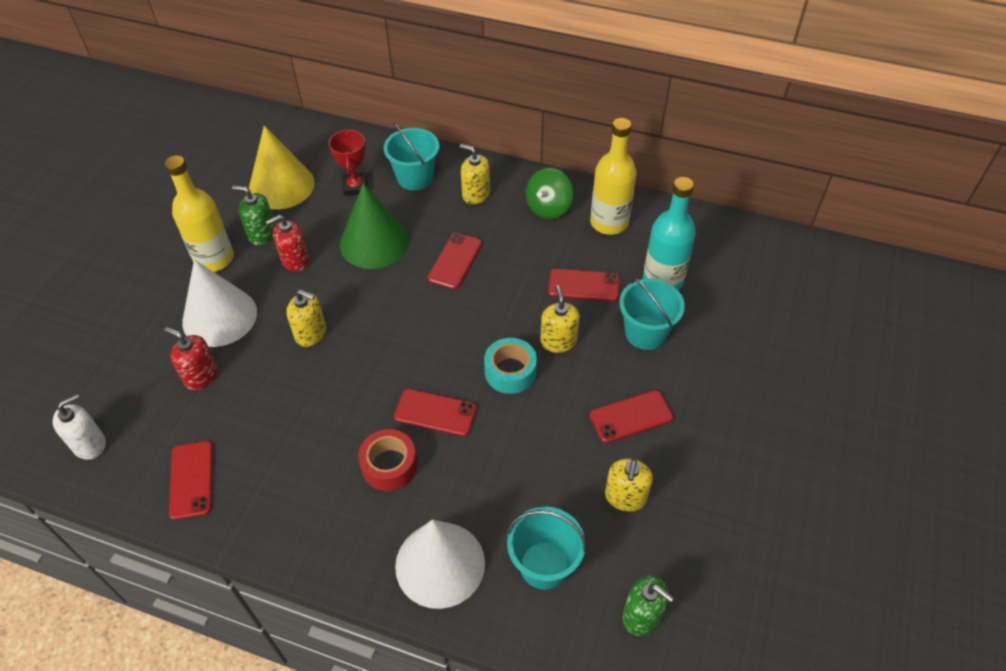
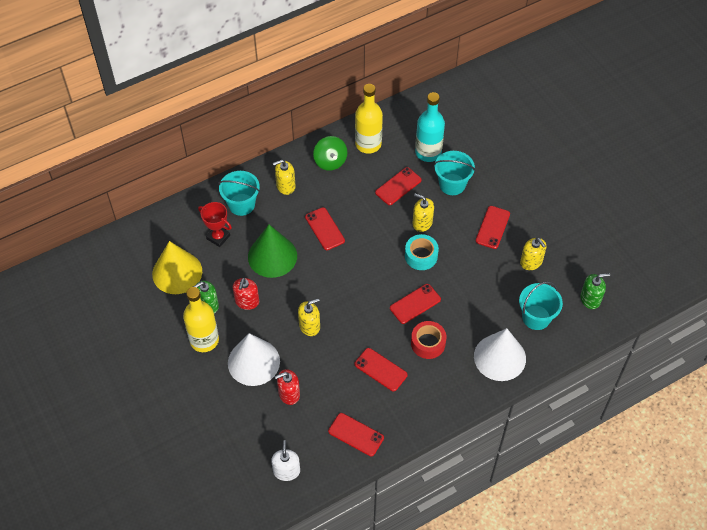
camera: 50 degrees left, 5 degrees up
(308, 442) = (381, 369): none -> red phone

